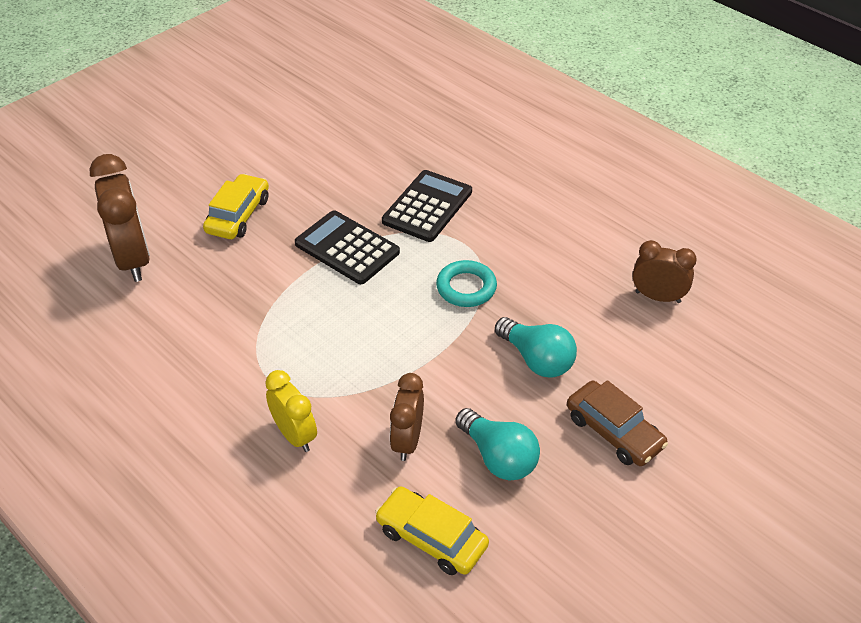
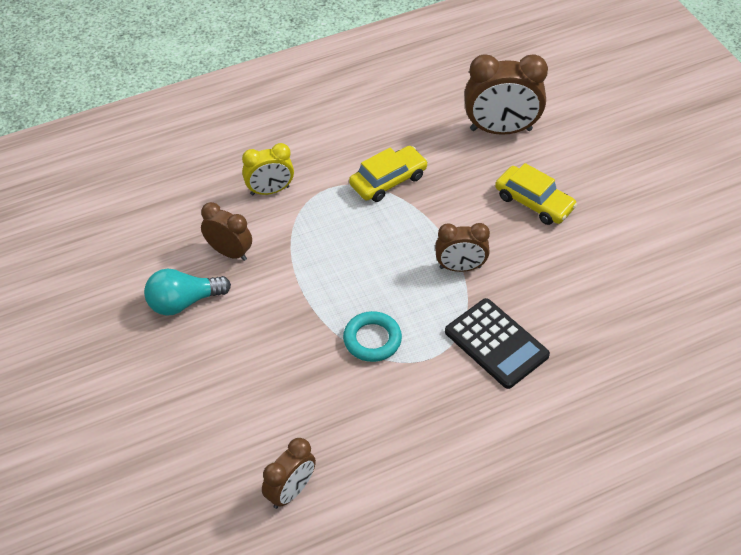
camera: 110 degrees right, 5 degrees up
(347, 248) = (460, 267): black calculator -> brown clock
(431, 538) = (142, 243): yellow car -> yellow car (388, 180)
(536, 359) = (264, 362): turquoise light bulb -> none
(614, 431) = (163, 387): brown car -> none

